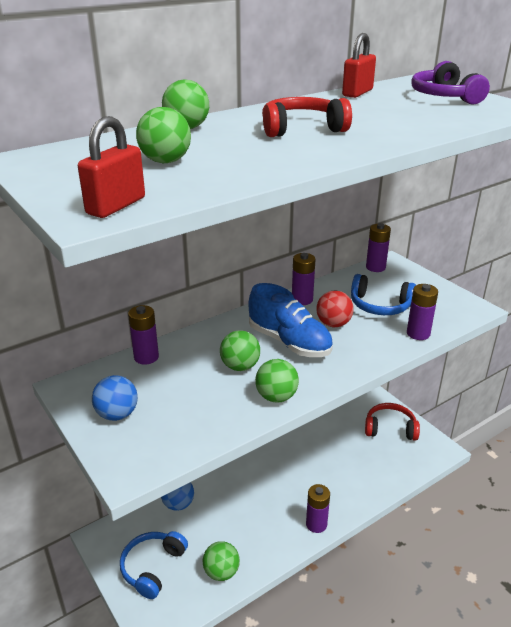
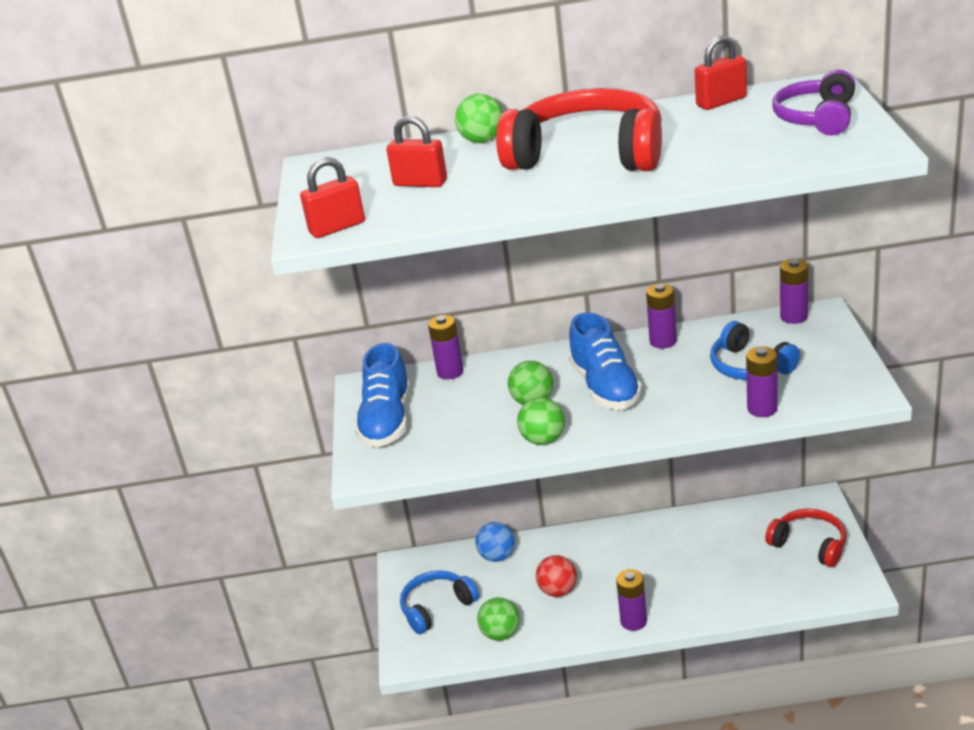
camera: 35 degrees right, 0 degrees up
(117, 414) = (387, 421): blue ball -> blue shoe
(165, 161) = (420, 183): green ball -> red padlock
(302, 129) = (588, 154): red headphones -> red headphones, size x1.71
(333, 324) = (673, 377): red ball -> red ball (558, 590)

